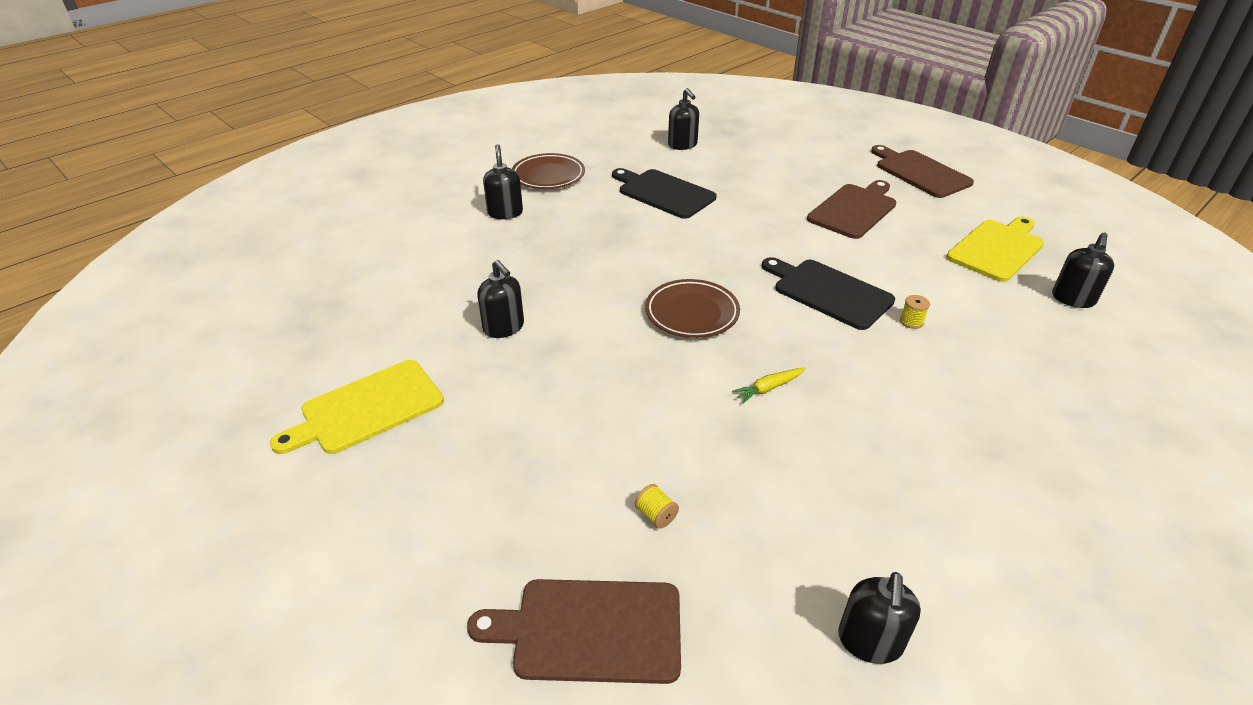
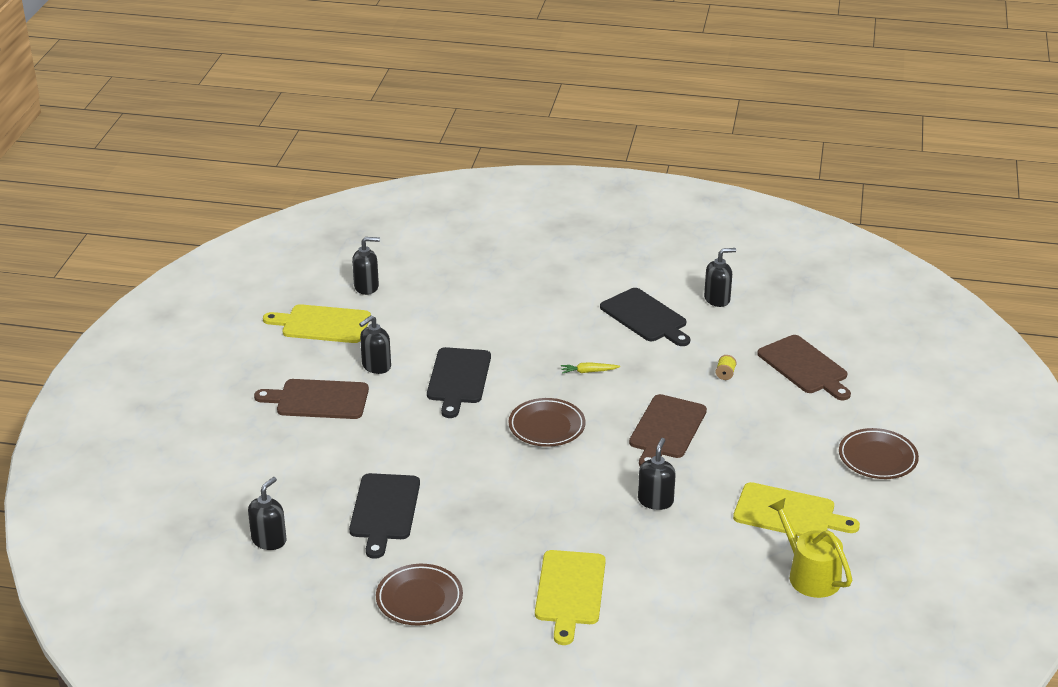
camera: 125 degrees left, 5 degrees down
(282, 370) = (810, 575): none -> yellow watering can
(331, 561) = (877, 458): none -> brown plate
(465, 234) = (570, 591): none -> yellow cutting board
(505, 213) = (512, 588): black soap dispenser -> black soap dispenser (376, 366)
(768, 388) = (588, 371): yellow carrot -> yellow carrot turned 150 degrees clockwise
(864, 510) = (646, 317): none -> black cutting board
(911, 321) = (459, 339): yellow spool -> none
(920, 172) = (211, 384): brown cutting board -> brown cutting board (666, 429)

